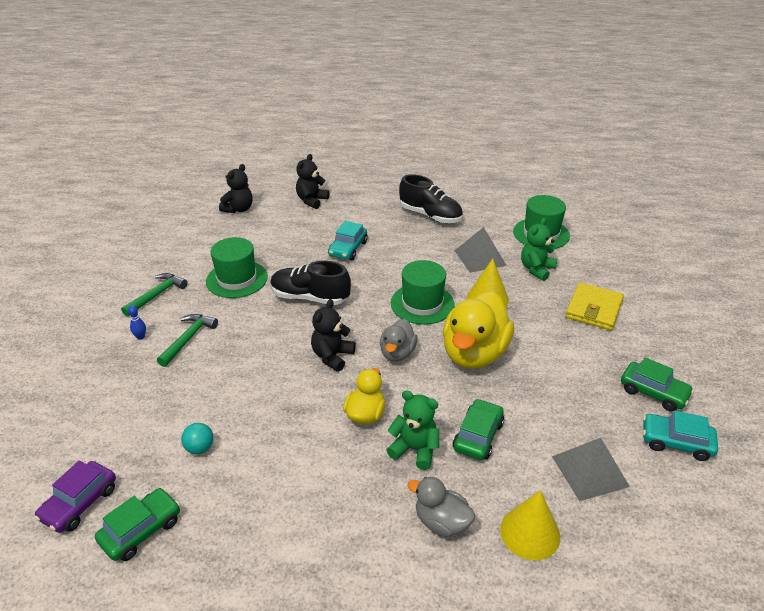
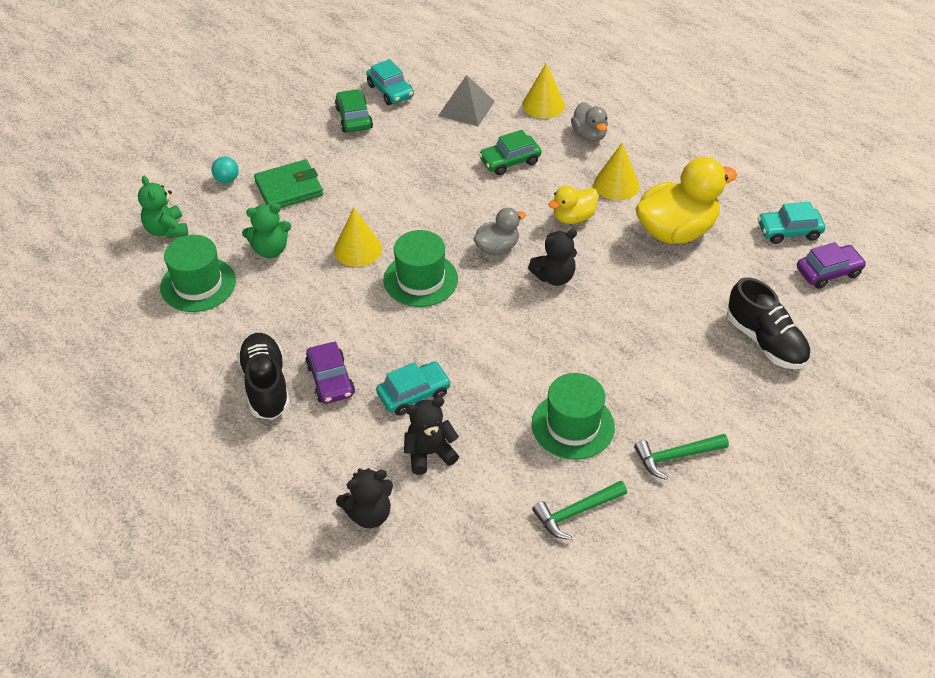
camera: 140 degrees left, 10 degrees up
(140, 337) = (720, 404): blue bowling pin -> none
(141, 530) = (789, 231): green car -> turquoise car
(188, 339) = (673, 373): green hammer -> green hammer (576, 512)
(200, 448) = (719, 263): turquoise ball -> turquoise ball (227, 180)
(238, 209) = (478, 563): black teddy bear -> black teddy bear (429, 453)
(310, 297) = (517, 351): black shoe -> black shoe (765, 341)
(358, 475) = (616, 184): none -> yellow cone
(401, 233) = (330, 380): none -> purple car
(415, 449) = (562, 177): green teddy bear -> green teddy bear (166, 230)
(474, 353) = (437, 212): yellow duck -> yellow duck (676, 231)
(480, 257) = (299, 295): grey pyramid -> none
(593, 309) = (289, 188): yellow wallet -> green wallet

